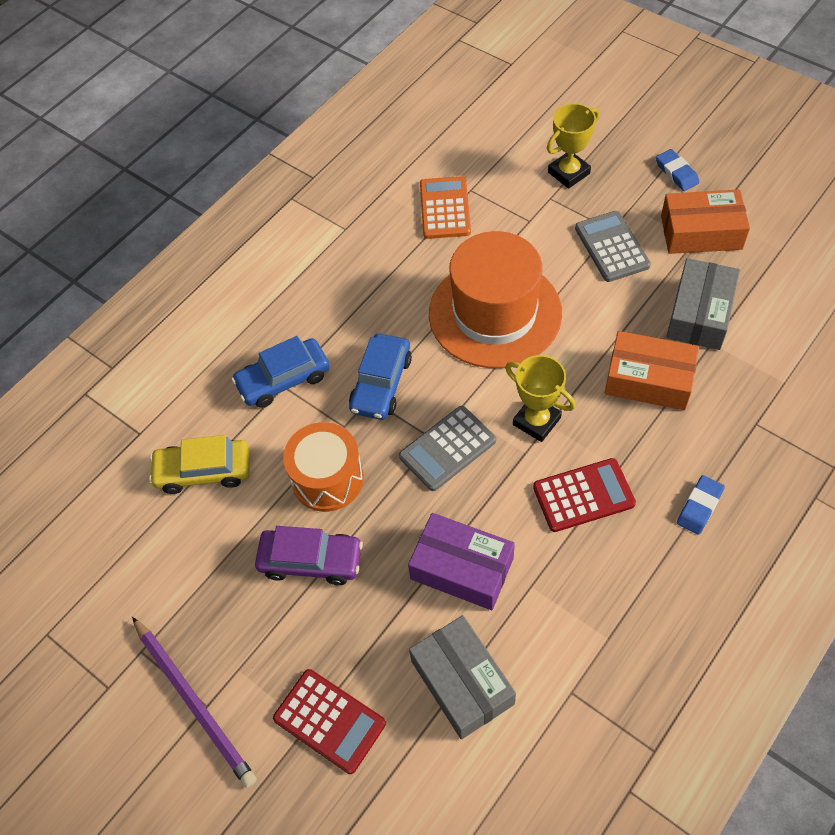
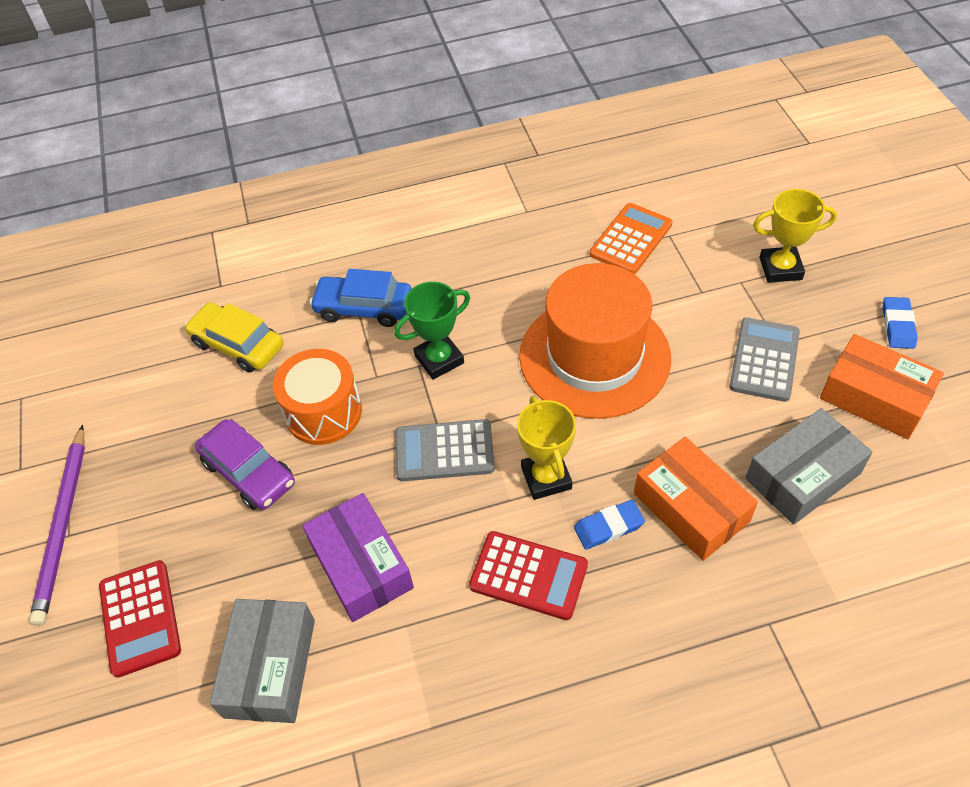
camera: 35 degrees right, 5 degrees down
(381, 384) = (439, 359): blue car -> green trophy
(699, 507) = (634, 666): blue eraser -> blue eraser (608, 527)

